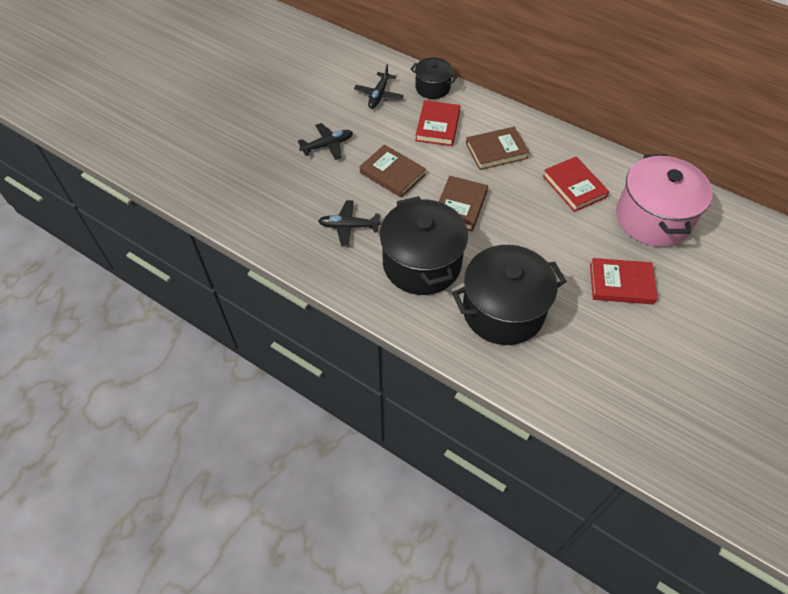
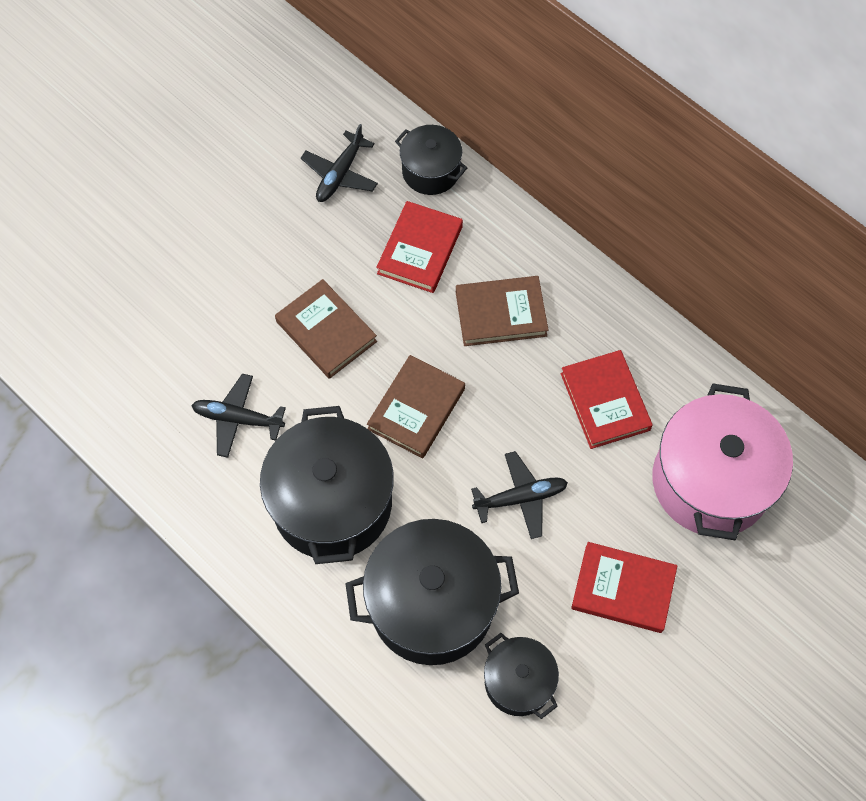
camera: 10 degrees right, 10 degrees up
(327, 145) = (238, 261): black plane -> black plane (521, 498)
(573, 346) = (518, 682): none -> black pot

